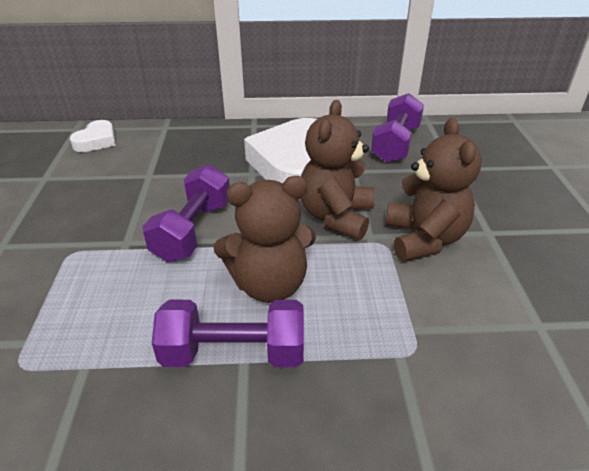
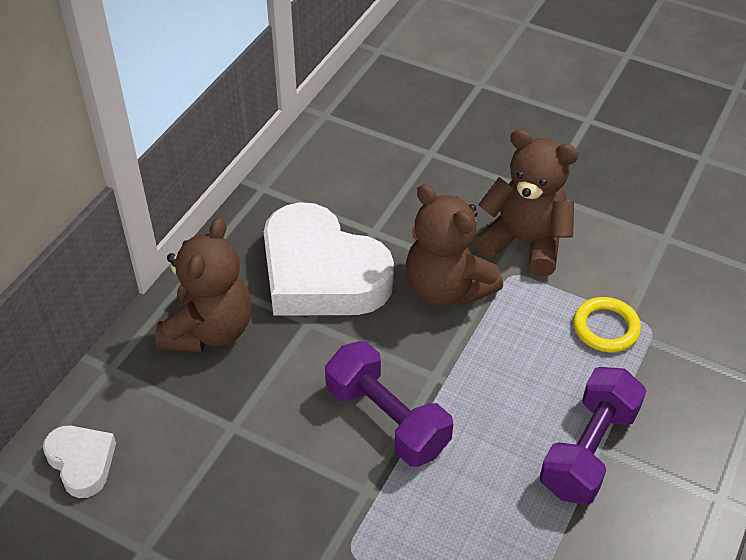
camera: 60 degrees left, 10 degrees up
(269, 285) = (516, 388): brown teddy bear -> brown teddy bear (209, 330)
(383, 318) = (605, 328): none -> yellow ring
(395, 144) = (349, 168): purple dumbbell -> none

